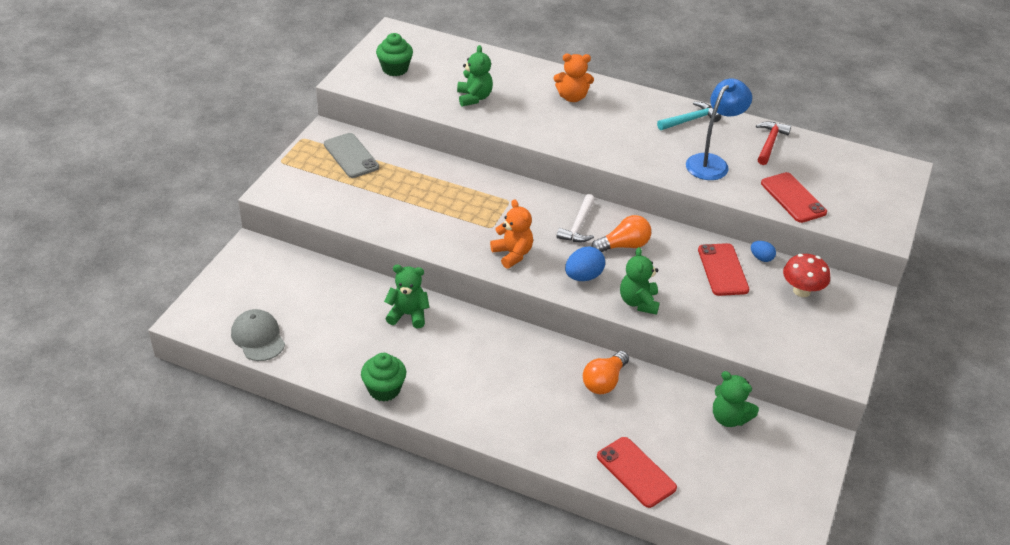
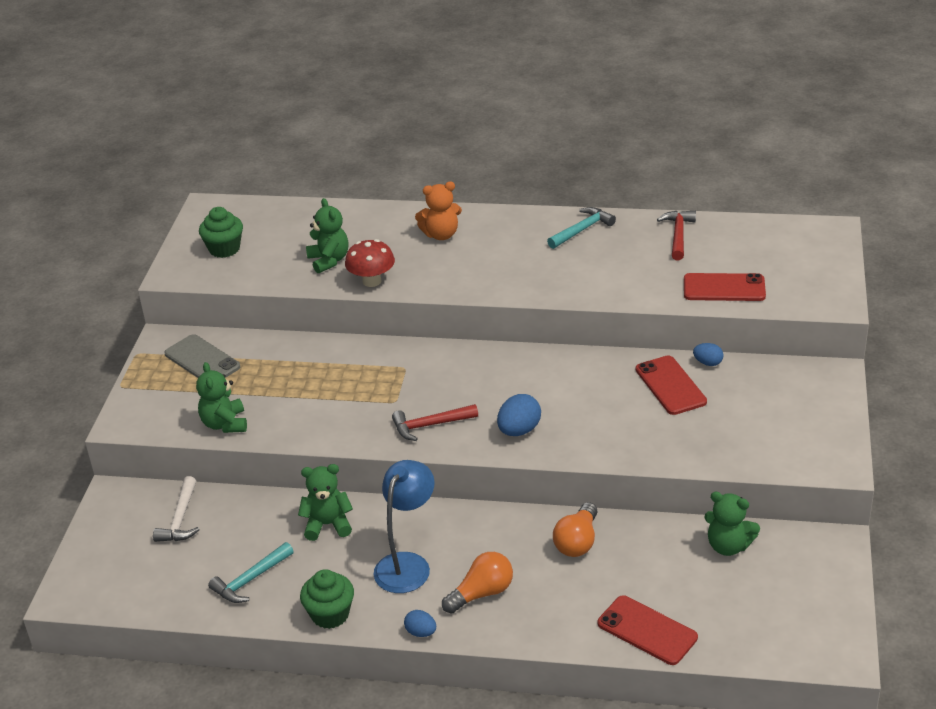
camera: 10 degrees left, 5 degrees down
(258, 337) = (160, 594): grey cap -> none
(332, 344) = (250, 580): none -> turquoise hammer
(451, 424) = (421, 632): none -> blue egg
(512, 254) = (430, 425): orange teddy bear -> red hammer
(578, 226) = (494, 376): white hammer -> white hammer (180, 519)
(623, 246) = (552, 386): orange light bulb -> orange light bulb (482, 593)
(638, 302) = (590, 443): green teddy bear -> green teddy bear (225, 424)
(712, 162) = (622, 270): blue lamp -> blue lamp (407, 564)
(793, 198) = (724, 288): red phone -> red phone turned 45 degrees counterclockwise
(801, 291) = (763, 387): red mushroom -> red mushroom (372, 281)

